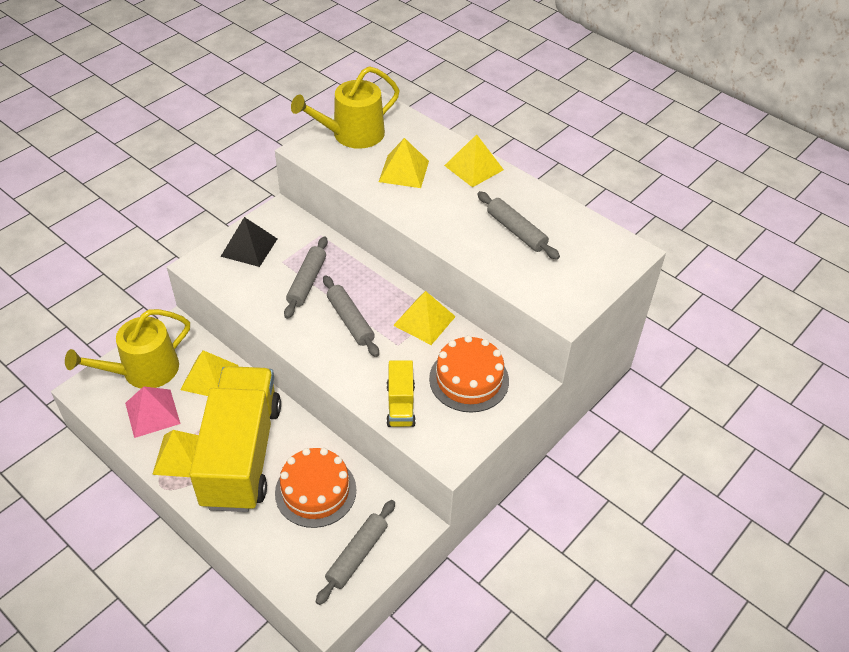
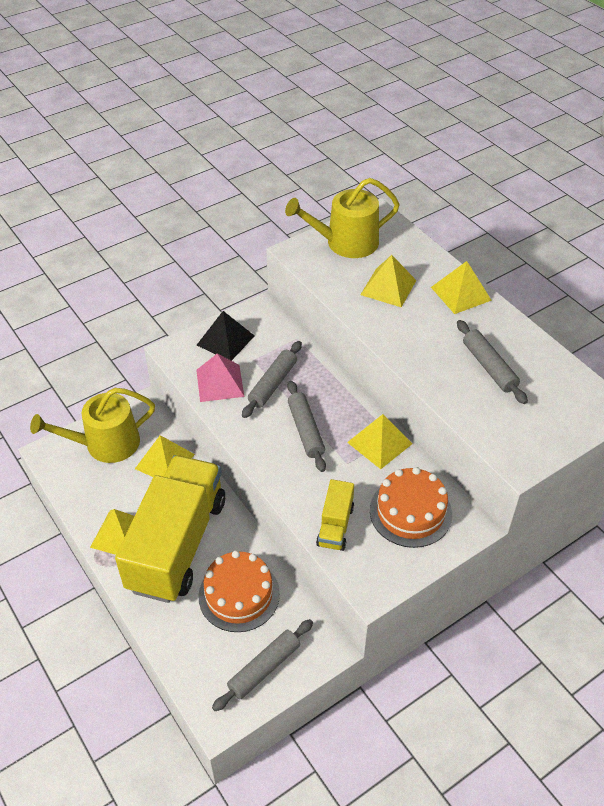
camera: 15 degrees right, 0 degrees up
(152, 413) = (104, 487): pink pyramid -> pink pyramid (220, 383)

